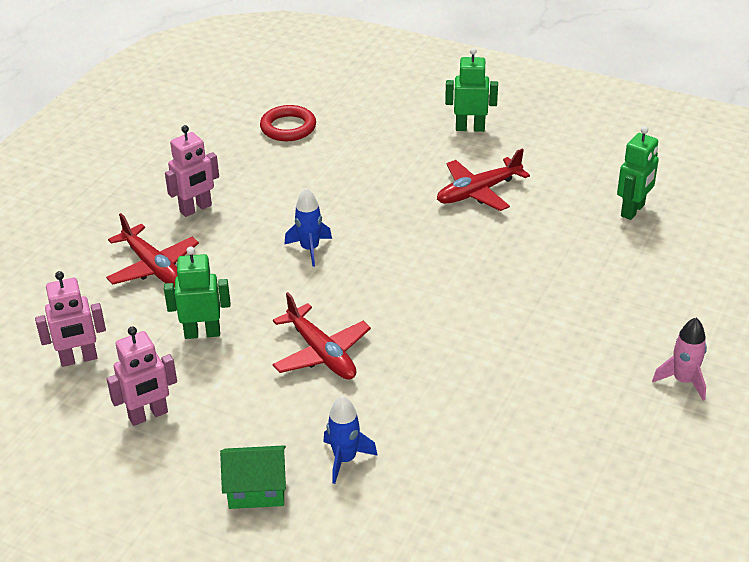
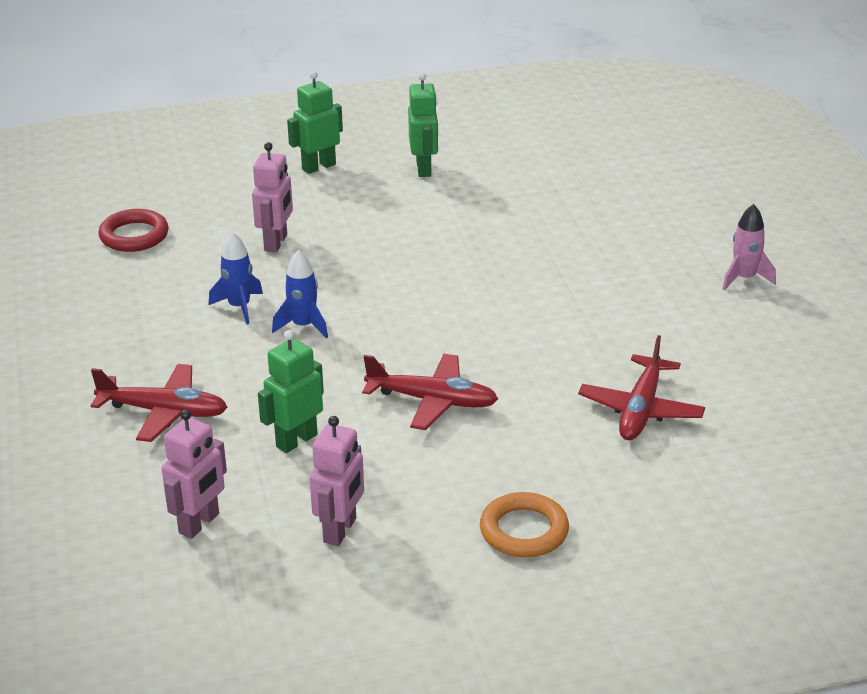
camera: 40 degrees left, 5 degrees down
(196, 209) = (136, 344): pink robot -> pink robot (276, 243)
(256, 490) = (524, 531): green house -> orange ring
(345, 459) = (566, 467): blue rocket -> blue rocket (239, 307)
(478, 192) = (397, 214): red plane -> red plane (641, 409)
(633, 210) = (546, 174): green robot -> green robot (424, 169)

